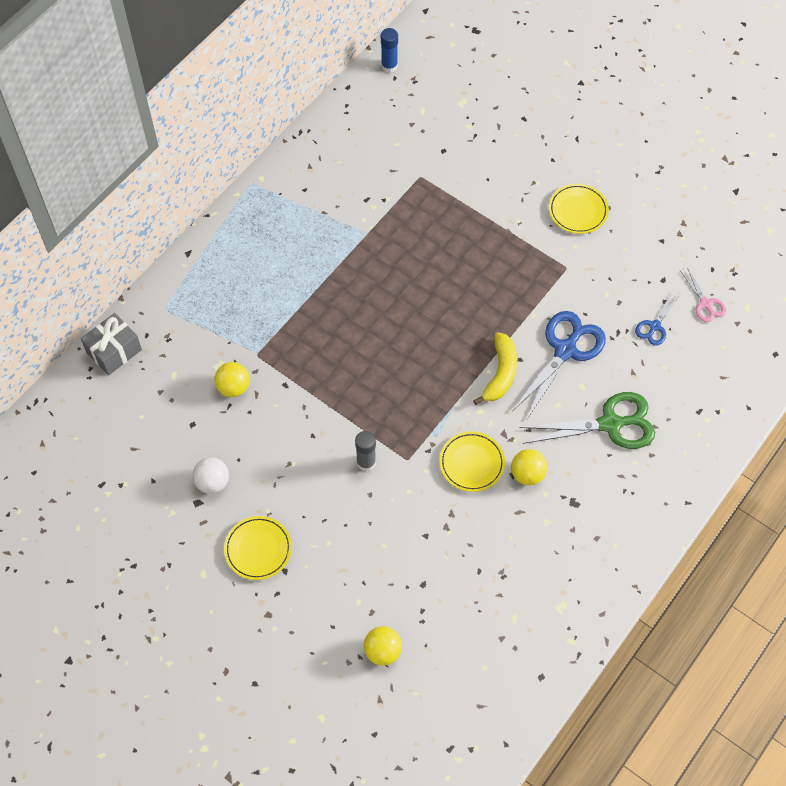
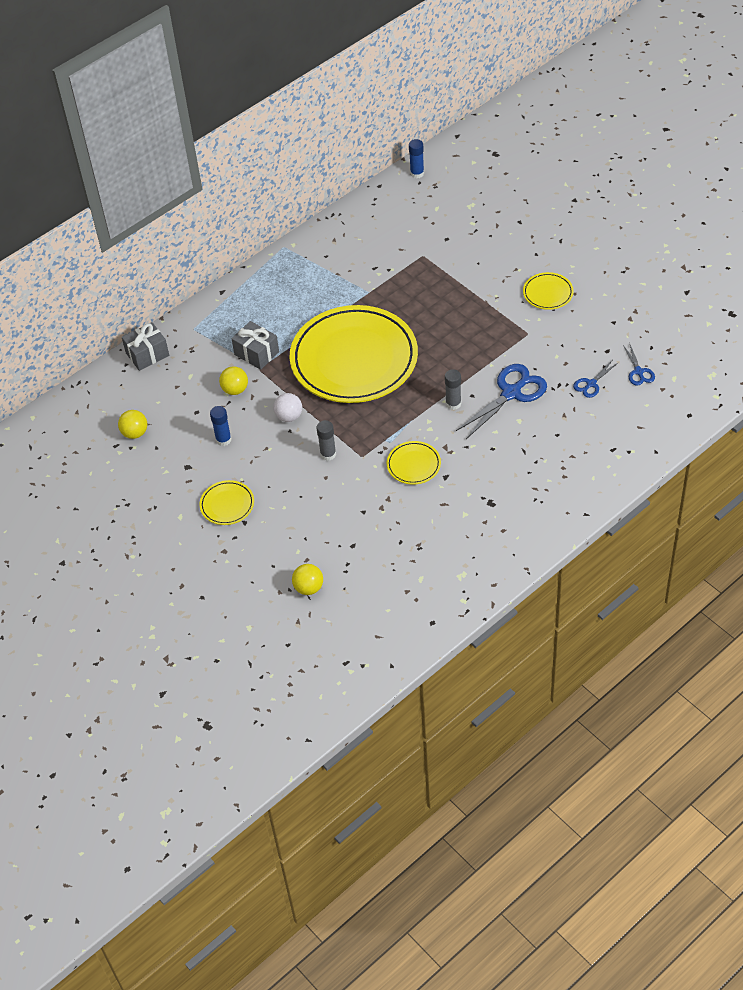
camera: 15 degrees right, 10 degrees down
(212, 482) = (202, 454): white ball -> white ball (289, 416)
(234, 459) = (223, 440): none -> blue glue stick
(249, 333) = (256, 353): none -> grey gift
(369, 327) = (354, 359): none -> yellow plate
(500, 373) = (453, 403): yellow banana -> grey glue stick
(527, 474) = (457, 478): yellow ball -> yellow ball (135, 433)
(610, 424) = (535, 450): green scissors -> none
(705, 303) = (638, 372): pink scissors -> blue scissors

